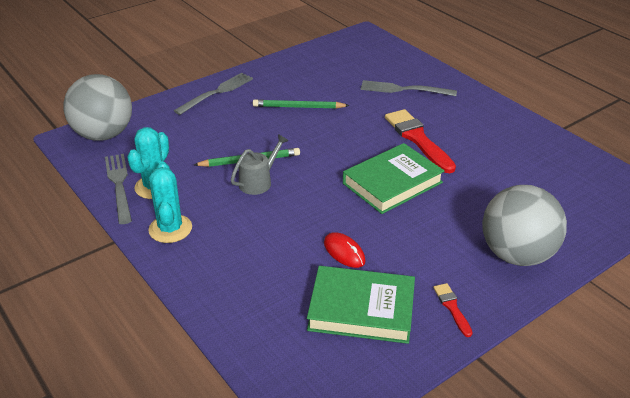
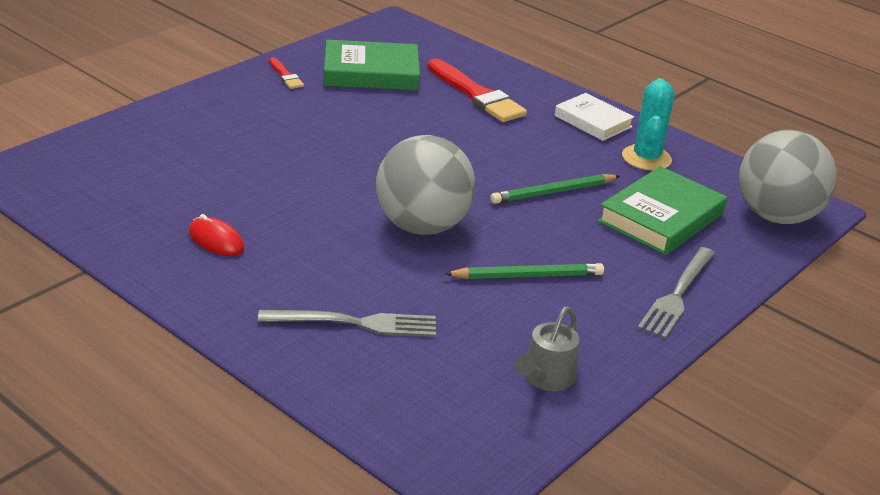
camera: 165 degrees right, 5 degrees down
(119, 184) = (690, 159): grey fork -> none
(170, 229) = (593, 121): turquoise cactus -> white book
(258, 181) = (526, 169): grey watering can -> grey watering can (545, 378)
(344, 252) = (399, 109): red mouse -> red mouse (216, 240)
(392, 183) = (356, 174): green book -> green book (661, 217)
(418, 139) = (325, 233): red brush -> red brush (476, 95)
(517, 254) = (211, 113): grey ball -> grey ball (422, 226)

